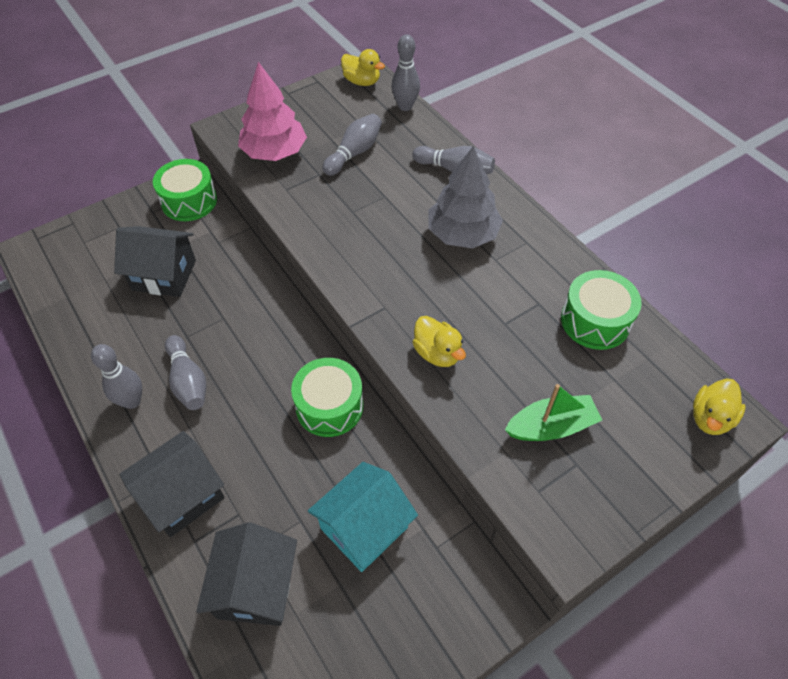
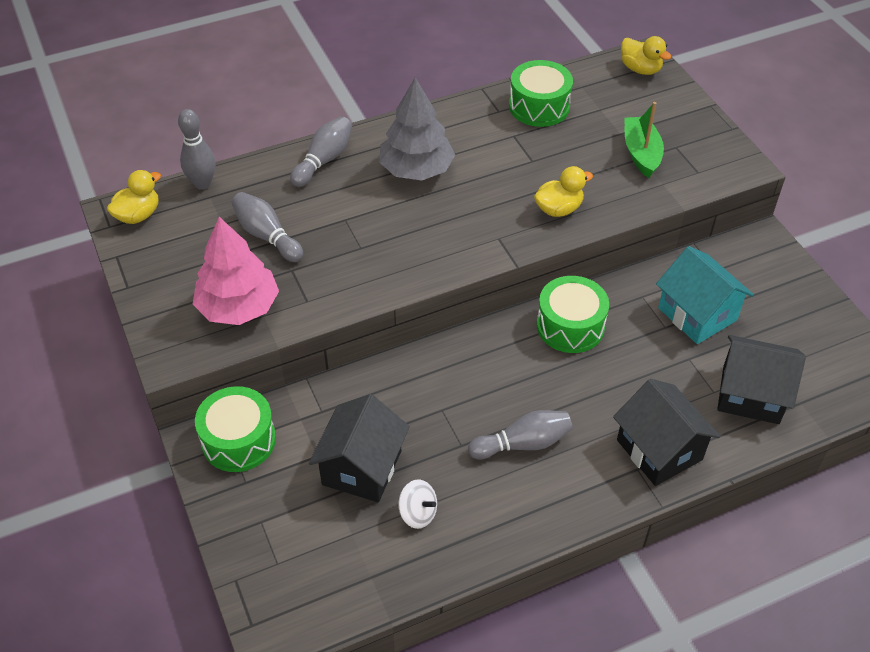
camera: 80 degrees left, 5 degrees down
(120, 316) = (418, 513): none -> white spinning top
(132, 401) = (542, 497): grey bowling pin -> none

